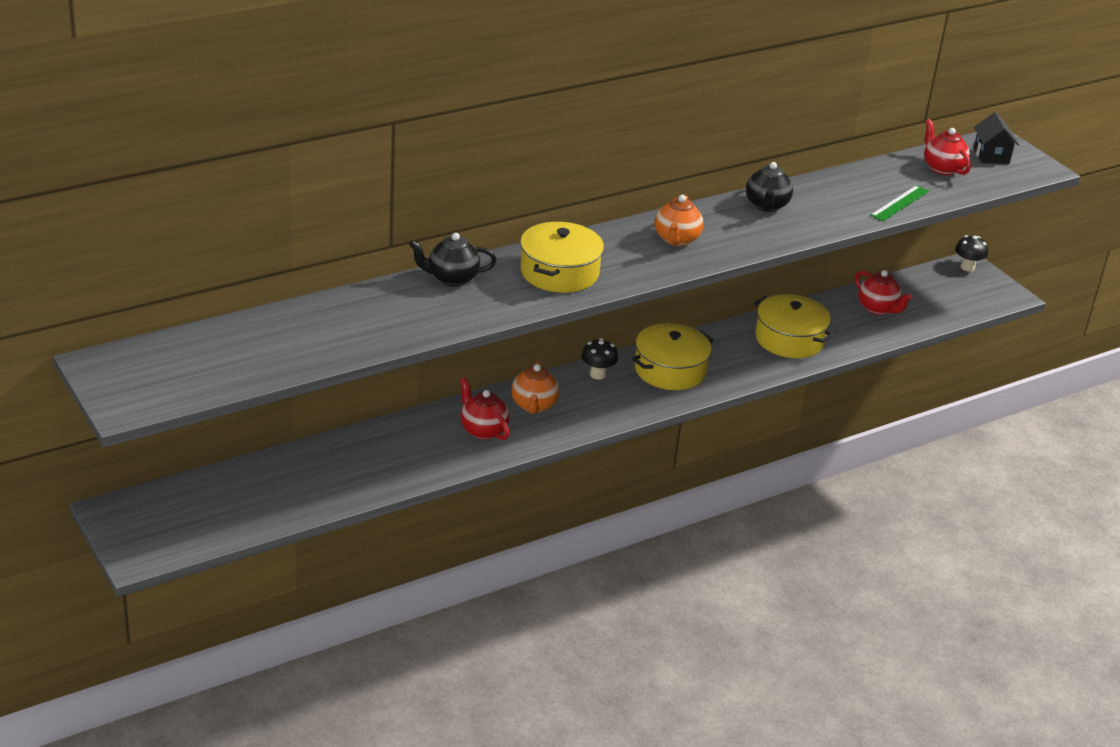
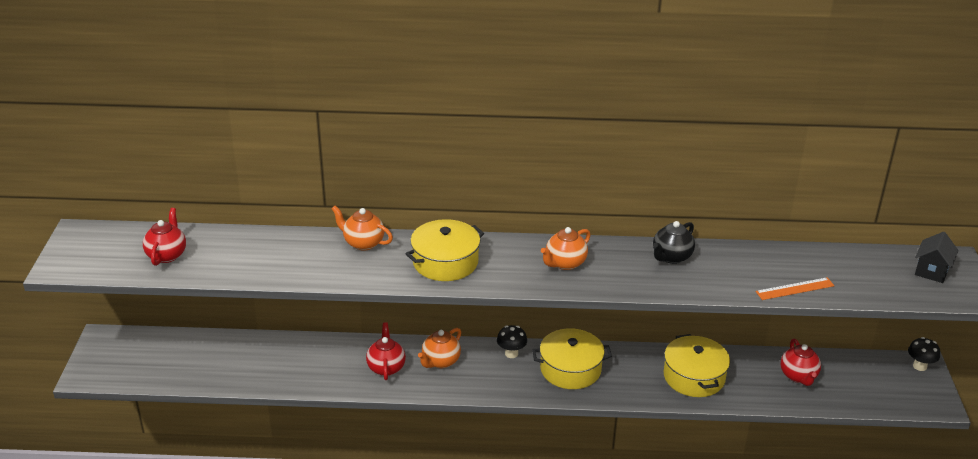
camera: 35 degrees right, 0 degrees up
(452, 278) = (363, 243): black teapot -> orange teapot
(899, 203) = (795, 289): green ruler -> orange ruler
(942, 168) = (870, 269): red teapot -> red teapot (167, 255)

